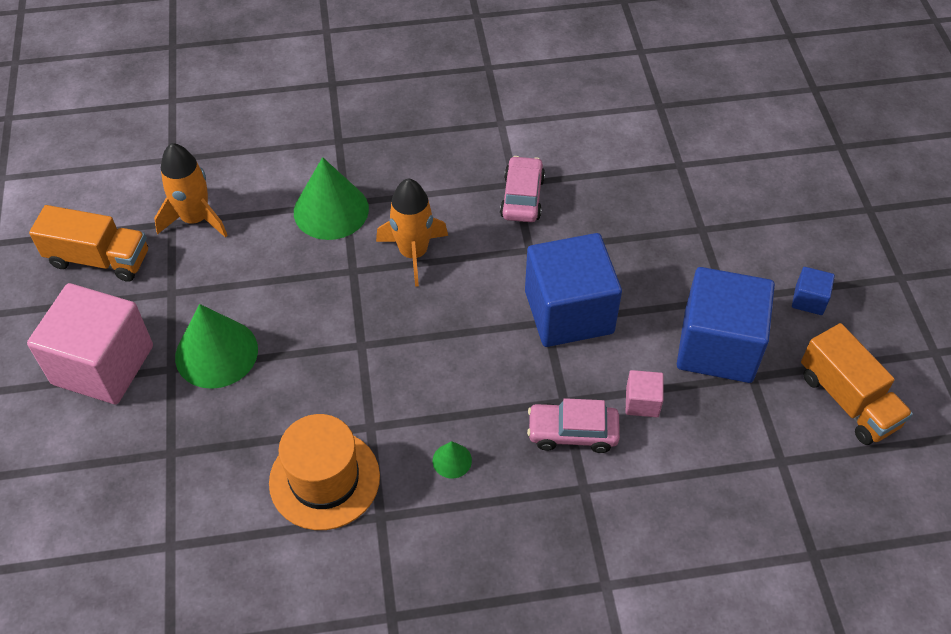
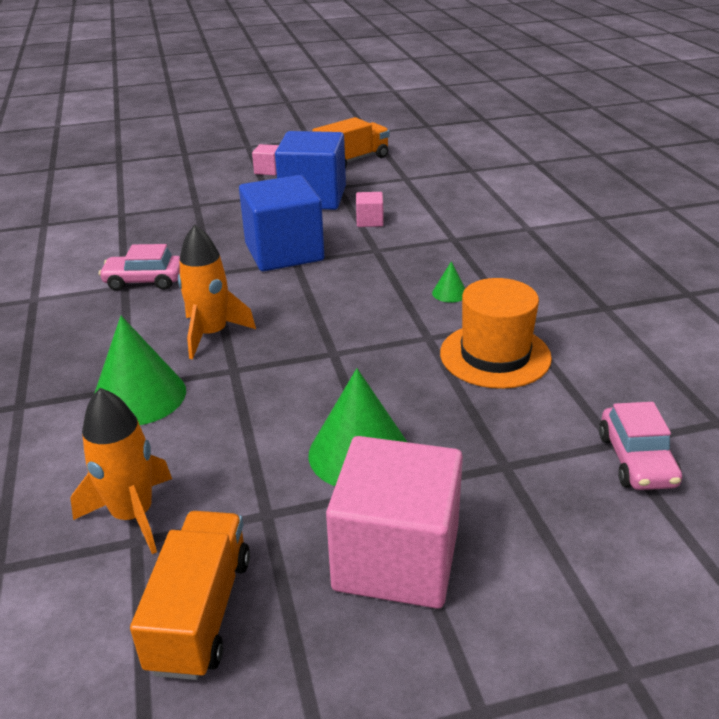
camera: 95 degrees left, 20 degrees down
(572, 432) = (405, 245): pink car -> pink car (636, 460)
(809, 300) = (268, 170): blue cube -> pink cube

